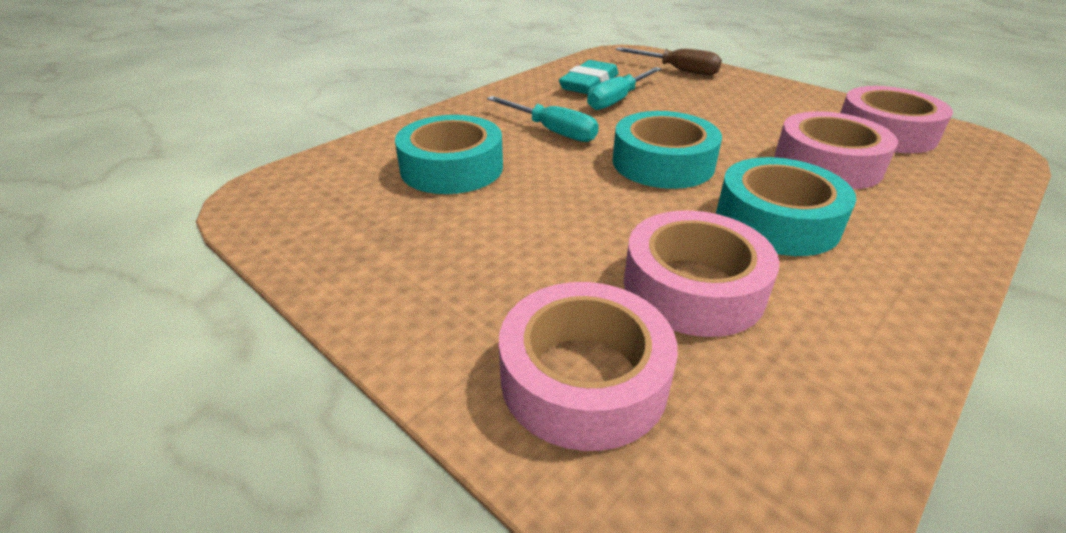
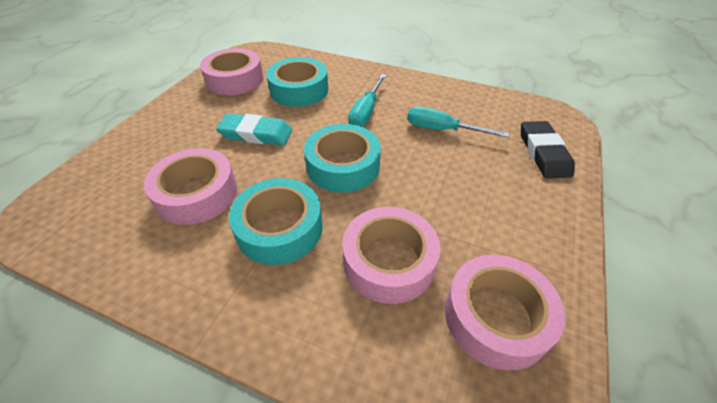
camera: 70 degrees right, 10 degrees up
(583, 378) = (128, 167): pink tape -> pink tape (235, 79)
(589, 83) = (464, 111): turquoise eraser -> turquoise eraser (256, 134)
(677, 70) = (543, 153): brown screwdriver -> black eraser

